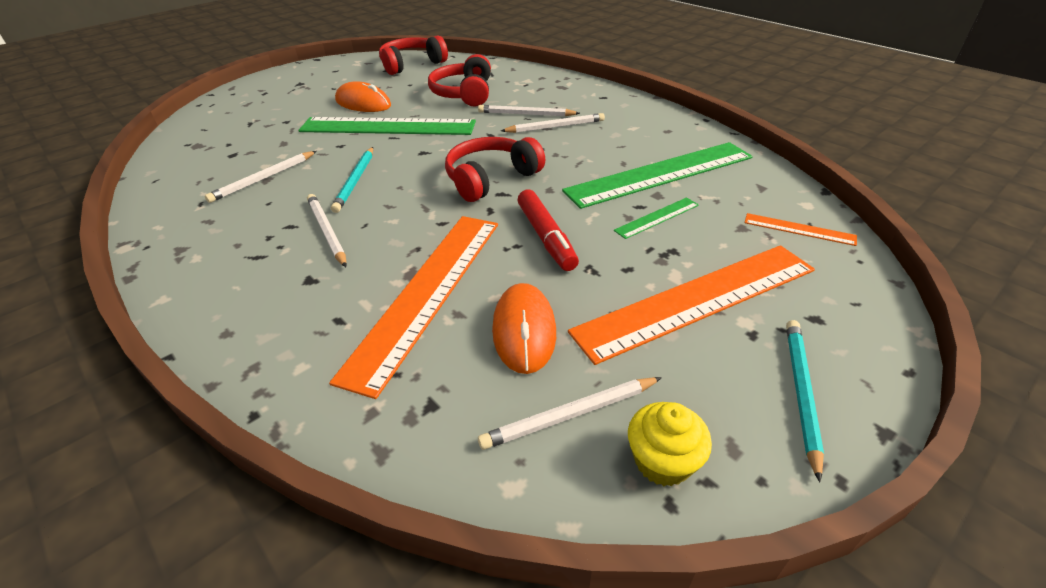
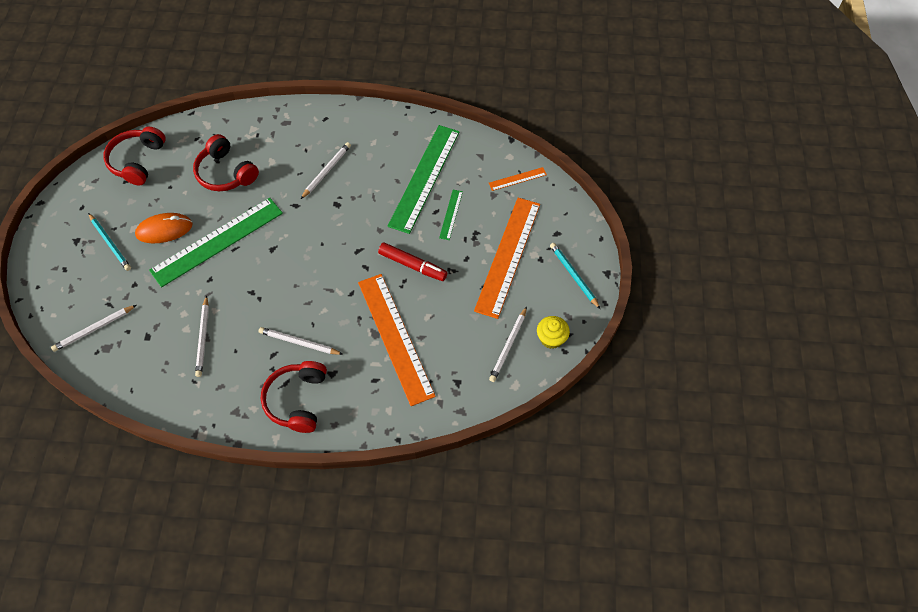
camera: 45 degrees left, 20 degrees up
(355, 181) = (263, 299): turquoise pencil -> turquoise pencil (110, 243)
(491, 179) = (339, 243): red headphones -> red headphones (297, 400)
(524, 331) = (456, 324): orange mouse -> none
(526, 114) = (294, 169): white pencil -> white pencil (94, 329)

